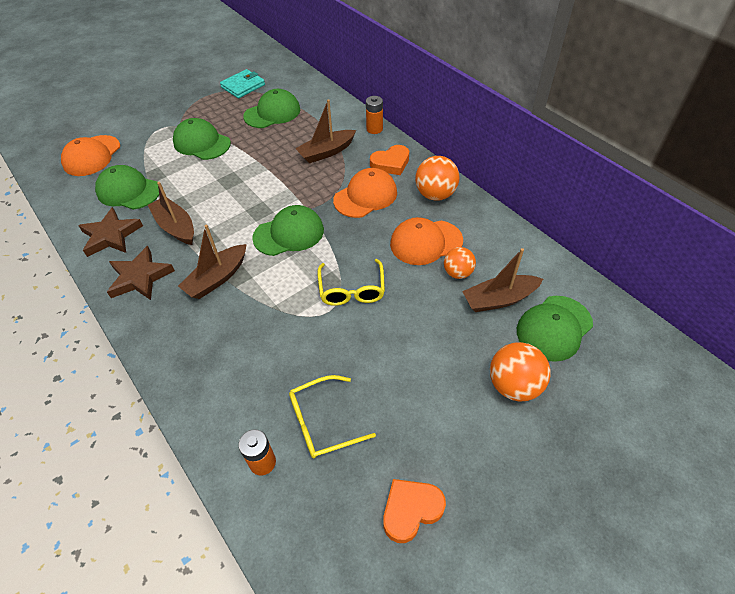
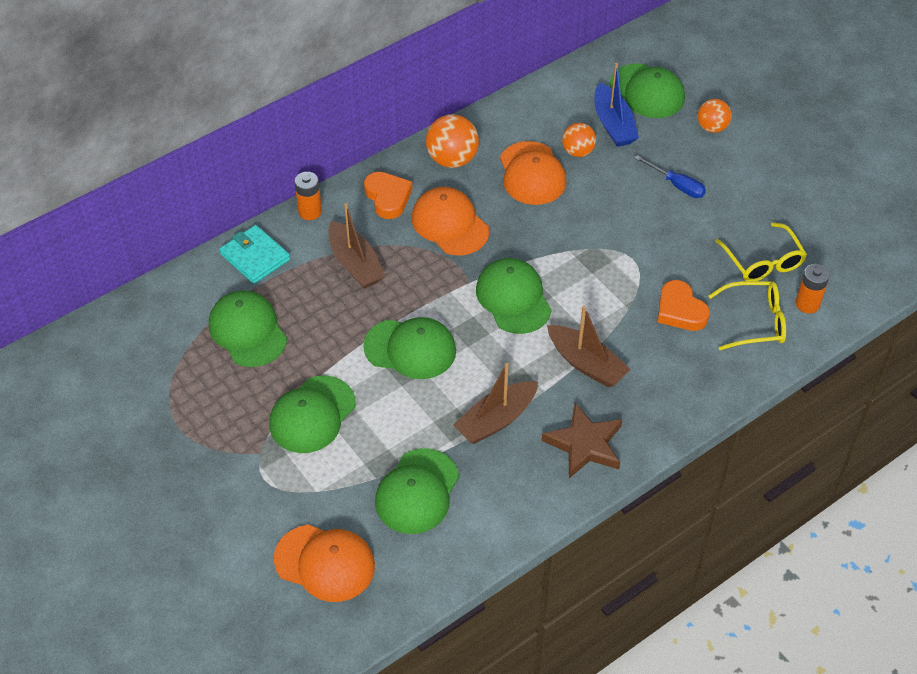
camera: 90 degrees left, 0 degrees up
(111, 236) = (510, 493): brown star -> none
(243, 86) = (161, 376): turquoise wallet -> turquoise wallet (255, 257)
(247, 182) = (410, 349): none -> green cap
(352, 290) = (602, 239): yellow glasses -> yellow glasses (755, 322)
(411, 510) = (834, 204): orange heart -> orange heart (680, 310)
(424, 349) = (677, 185): none -> blue screwdriver
(499, 299) = (613, 124): brown boat -> blue boat
(514, 385) = (712, 127): orange ball -> orange ball, size x0.65

